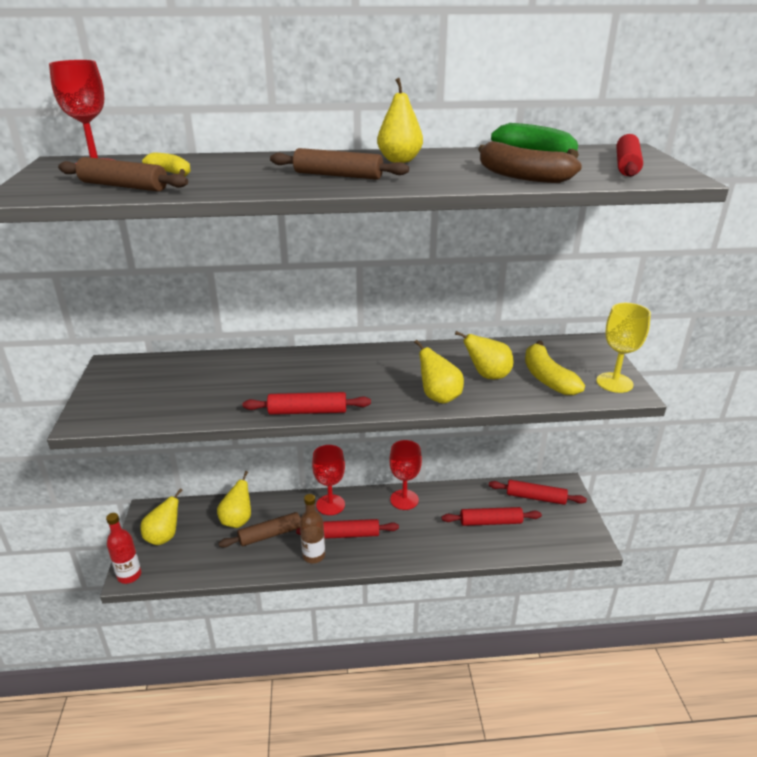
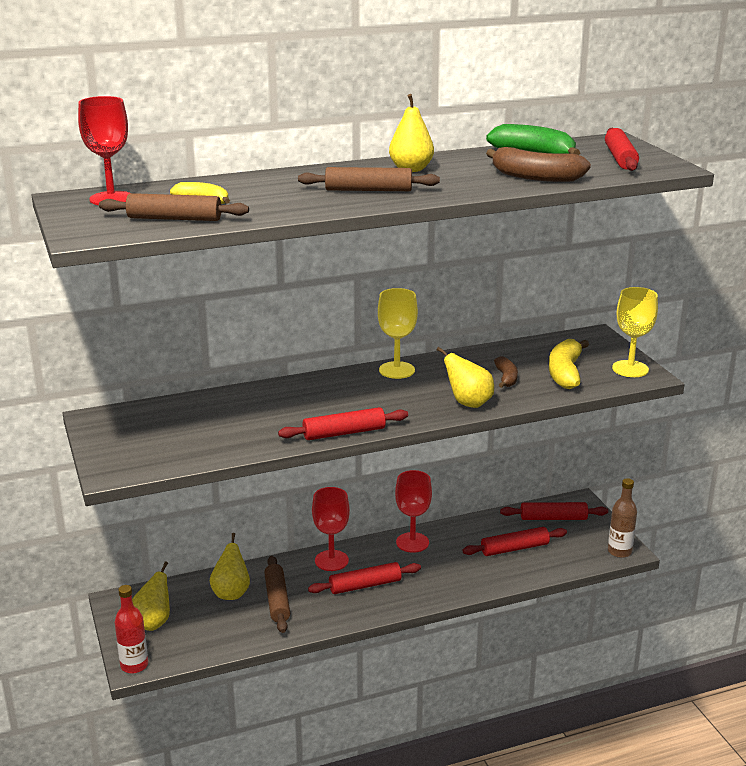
camera: 15 degrees left, 5 degrees down
(270, 535) = (277, 600): brown rolling pin -> brown rolling pin turned 60 degrees counterclockwise
(314, 556) = (337, 611): brown bottle -> brown bottle (619, 551)
(390, 354) = (397, 370): none -> yellow goblet
(487, 376) = (506, 378): yellow pear -> brown banana
(547, 378) = (565, 373): yellow banana -> yellow banana turned 45 degrees clockwise

